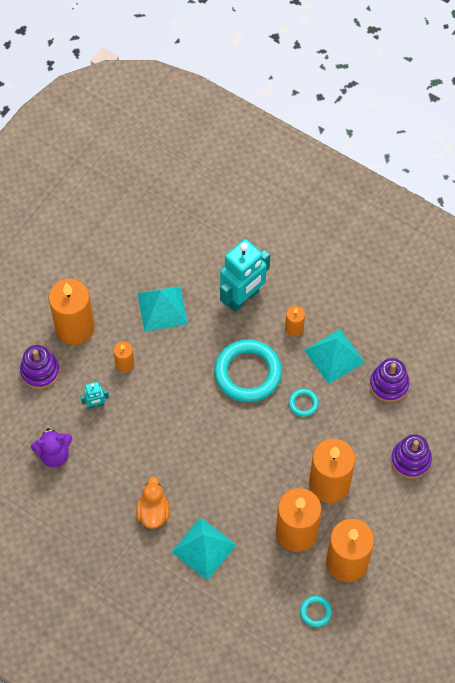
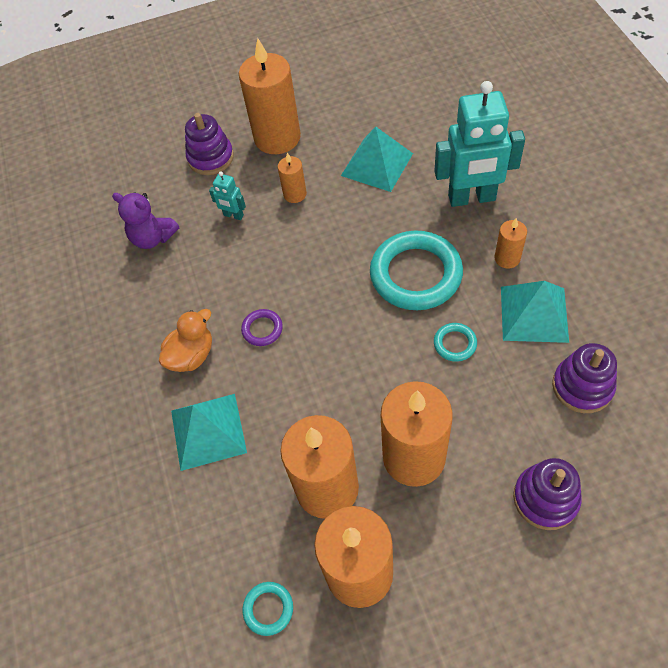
camera: 45 degrees right, 5 degrees down
(183, 468) = (262, 329): none -> purple ring

